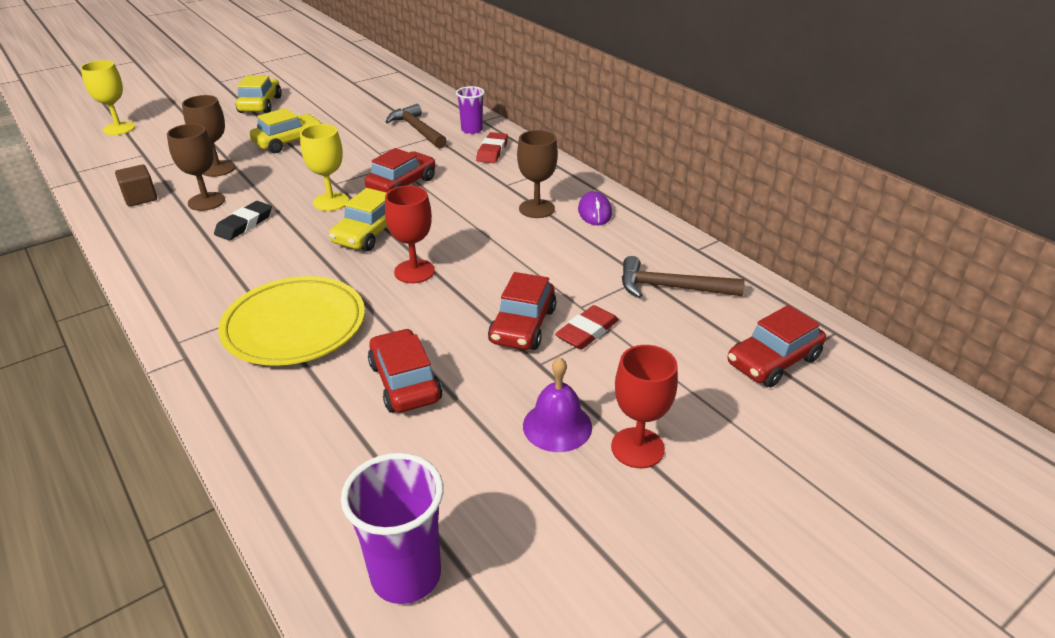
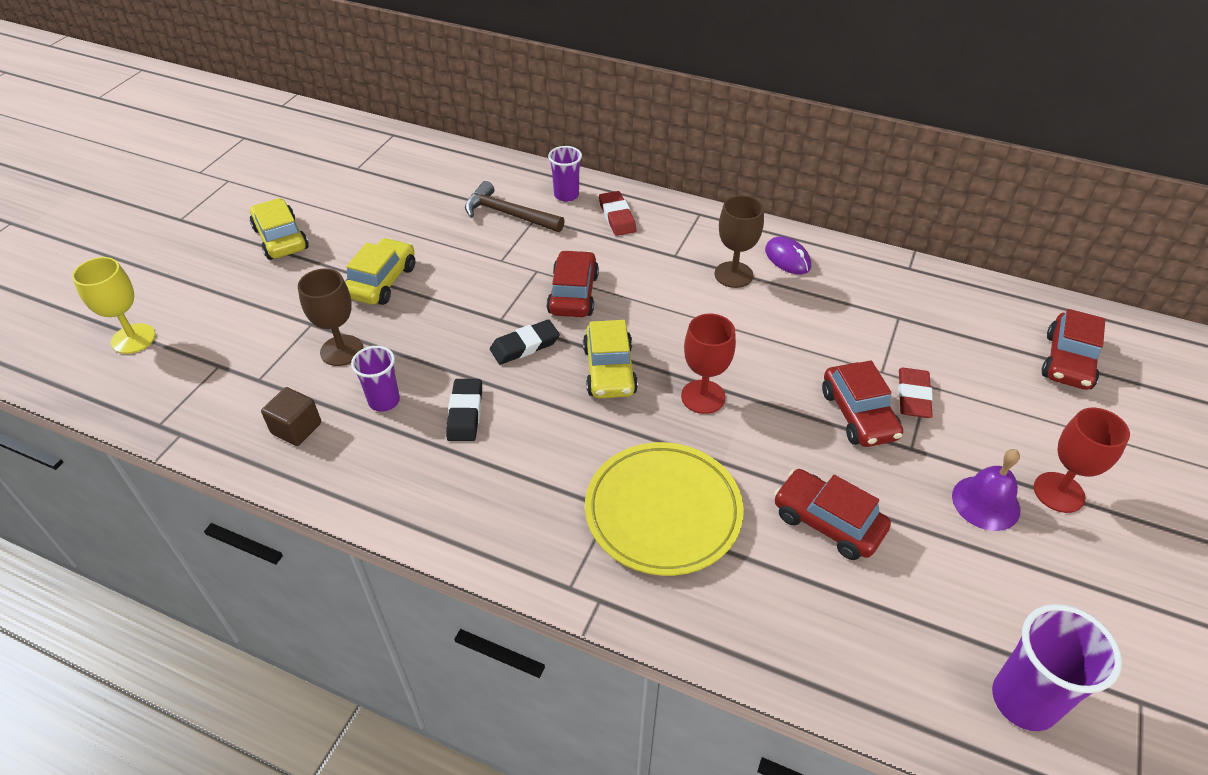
camera: 30 degrees left, 10 degrees up
(206, 201) = (384, 401): brown goblet -> purple cup
(331, 202) = (525, 345): yellow goblet -> black eraser
(671, 287) = (930, 319): brown hammer -> none

